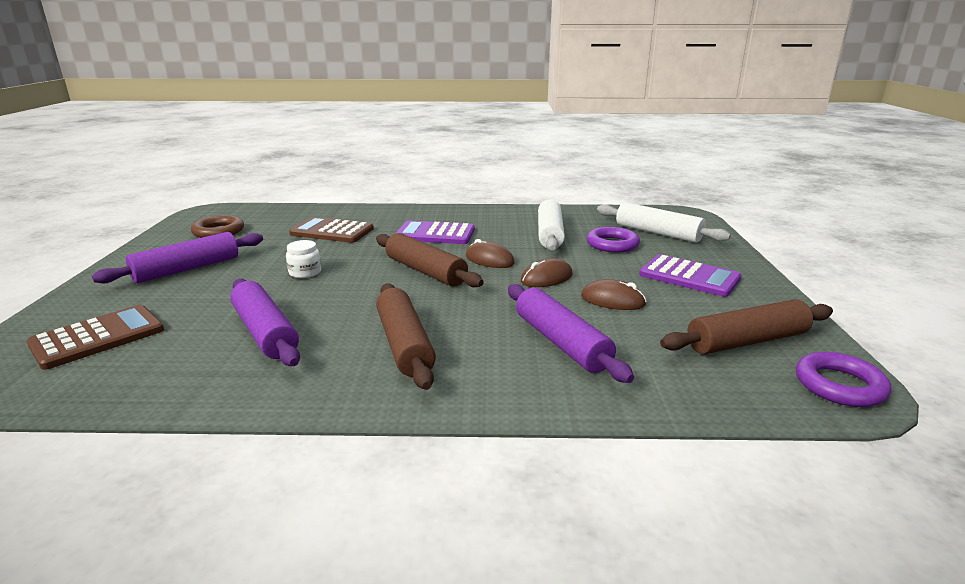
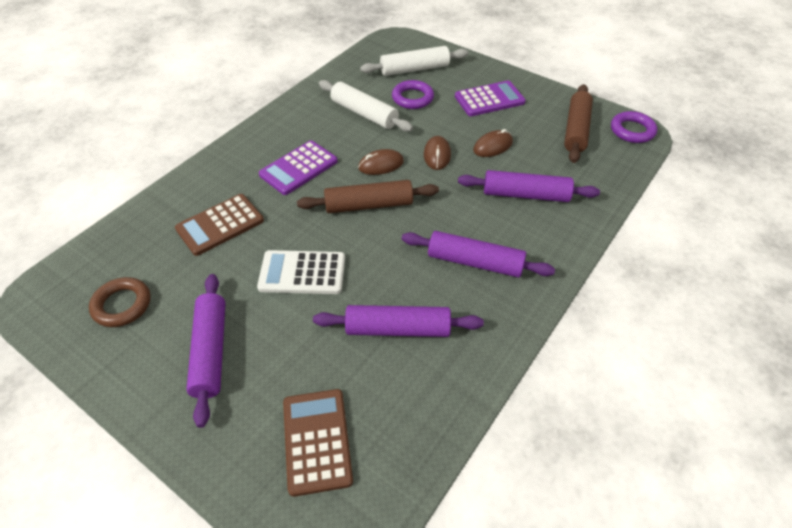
camera: 55 degrees left, 25 degrees up
(305, 272) = (302, 273): white jar -> white calculator
(404, 344) = (475, 262): brown rolling pin -> purple rolling pin

